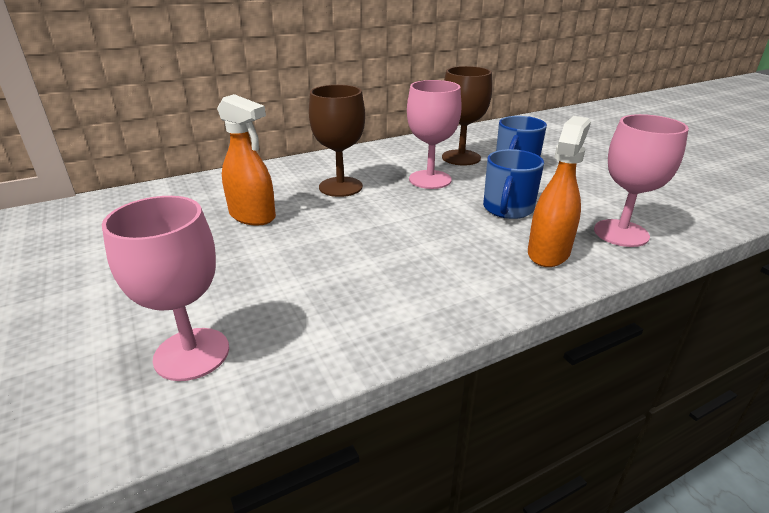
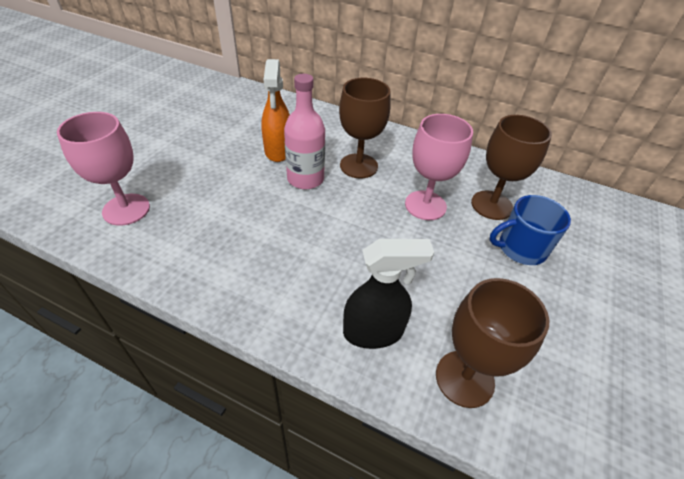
camera: 50 degrees right, 15 degrees up
(319, 217) = (305, 179): none -> pink bottle
(508, 209) = (426, 275): blue mug -> none
(548, 252) = (373, 332): orange spray bottle -> black spray bottle
(621, 233) = (464, 378): pink goblet -> brown goblet

